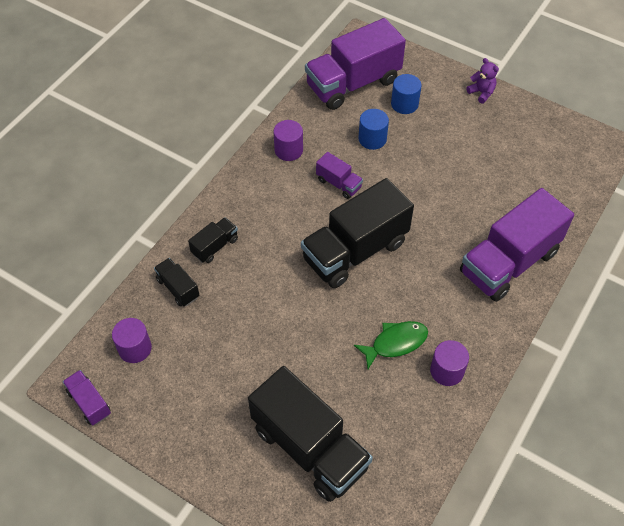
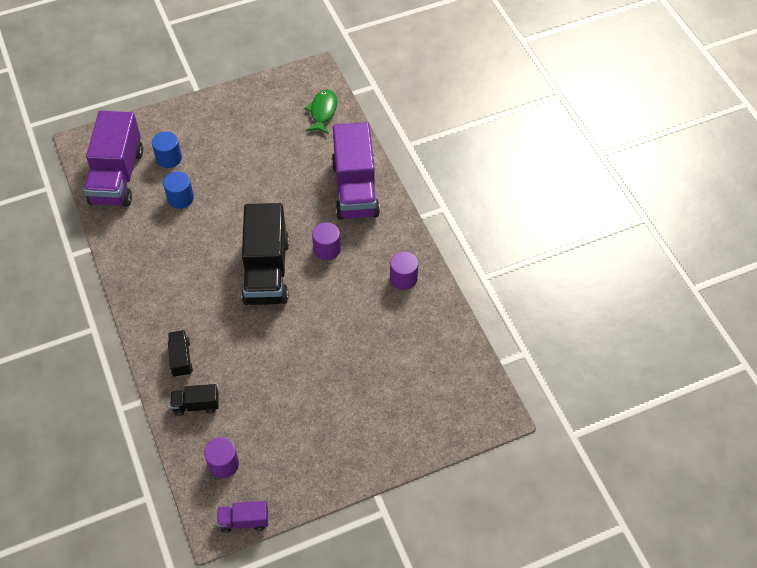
camera: 55 degrees left, 0 degrees up
(288, 150) = (138, 257): purple cylinder -> purple cylinder (327, 249)
(309, 447) = (394, 394): black truck -> none
(338, 183) = (200, 244): purple truck -> none
(395, 343) = (359, 294): green fish -> green fish (322, 112)
(481, 93) = (205, 107): purple teddy bear -> none

